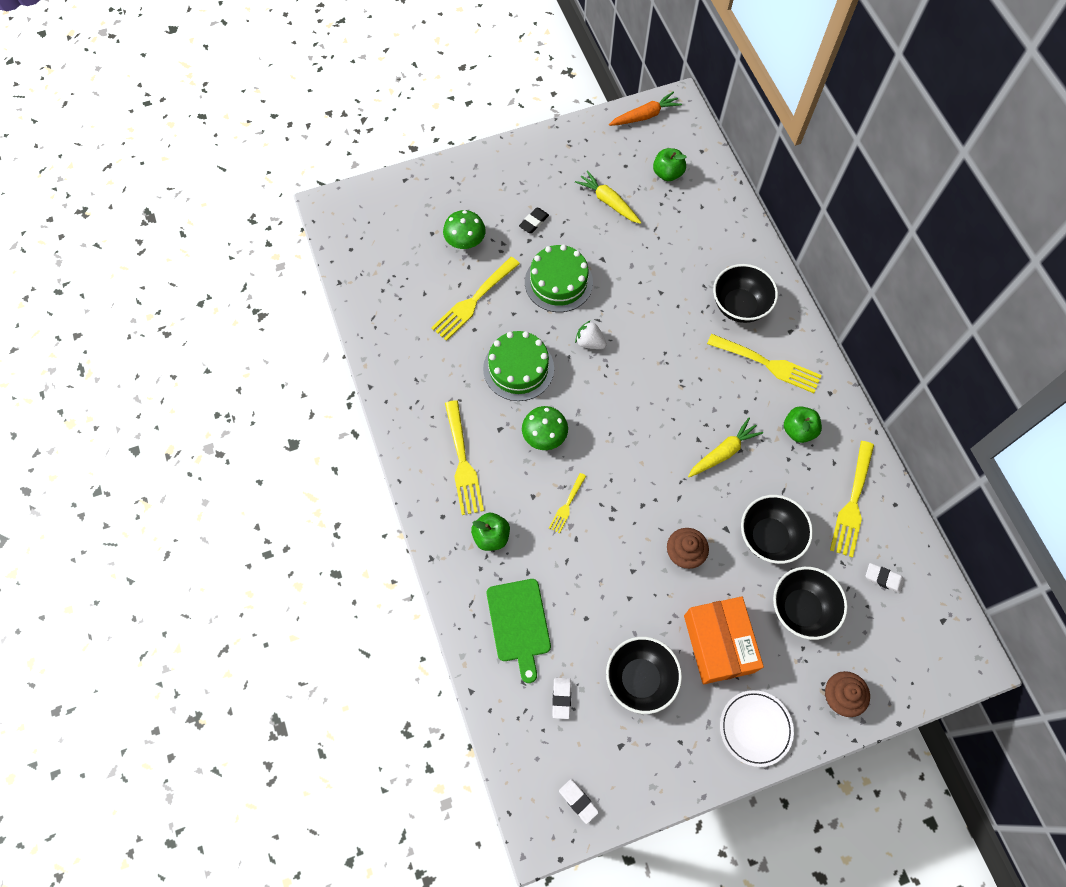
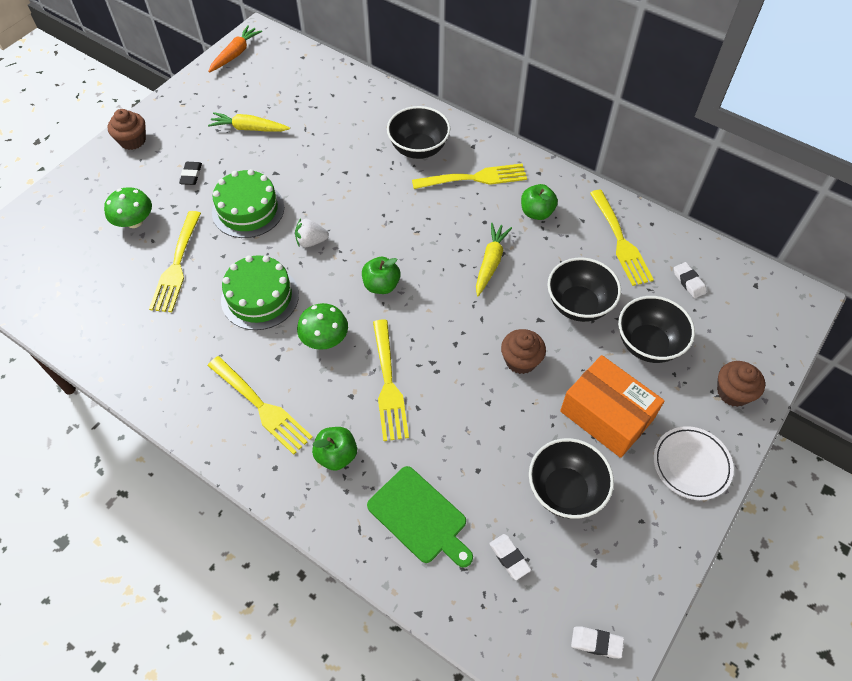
camera: 35 degrees left, 10 degrees down
(508, 160) = (132, 140): none -> brown cupcake
(567, 505) = (388, 384): yellow fork -> yellow fork, size x1.86
(667, 173) = (286, 85): green apple -> green apple (381, 285)
(883, 578) = (688, 282): white eraser -> white eraser turned 75 degrees clockwise

